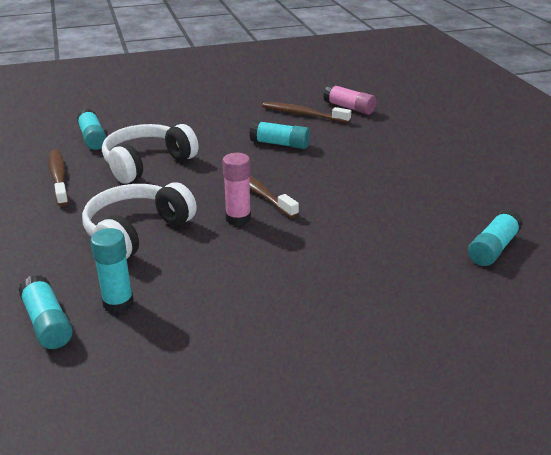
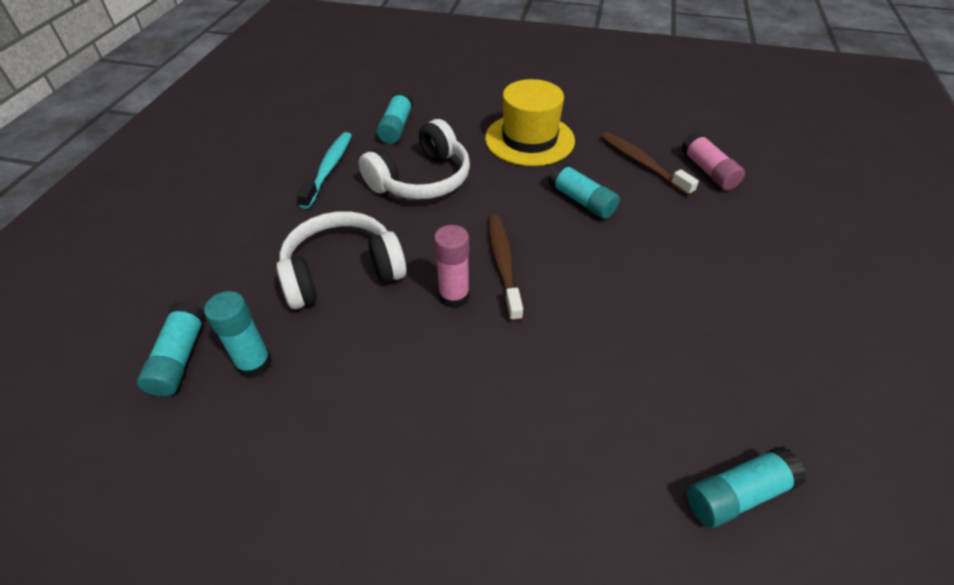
camera: 30 degrees right, 15 degrees up
(59, 177) = (329, 169): brown toothbrush -> turquoise toothbrush
(147, 163) = (421, 179): white headphones -> white headphones turned 150 degrees clockwise
(210, 120) = (529, 139): none -> yellow hat

